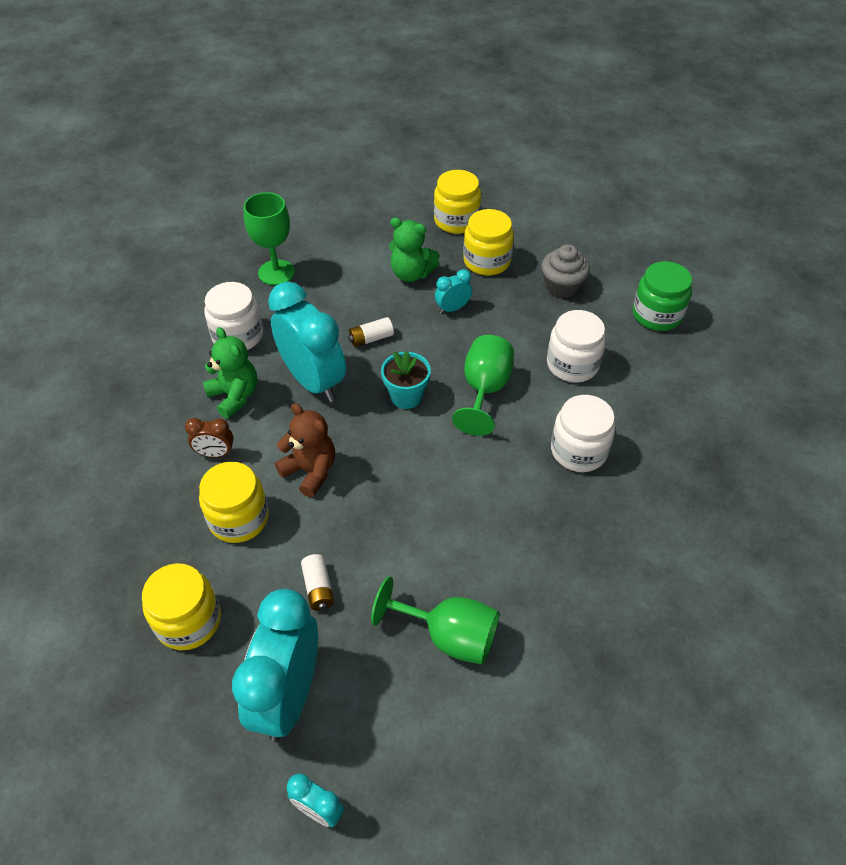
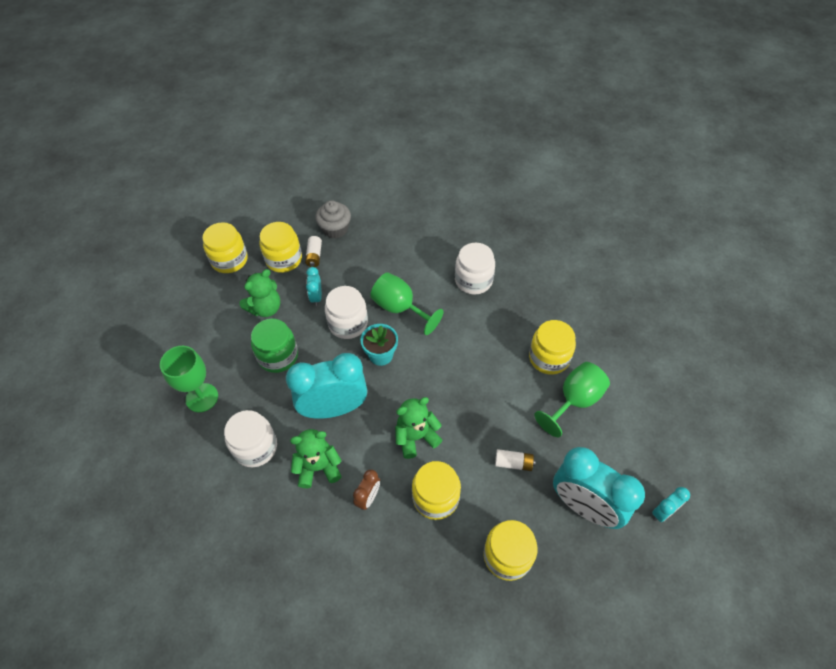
camera: 65 degrees left, 5 degrees up
(310, 471) = (416, 437): brown teddy bear -> green teddy bear
(371, 338) = (314, 357): white battery -> white battery (314, 256)
(503, 581) = (549, 358): none -> yellow jar
(572, 364) = (405, 253): white jar -> white jar (348, 323)
(657, 315) = (389, 194): green jar -> green jar (278, 356)

